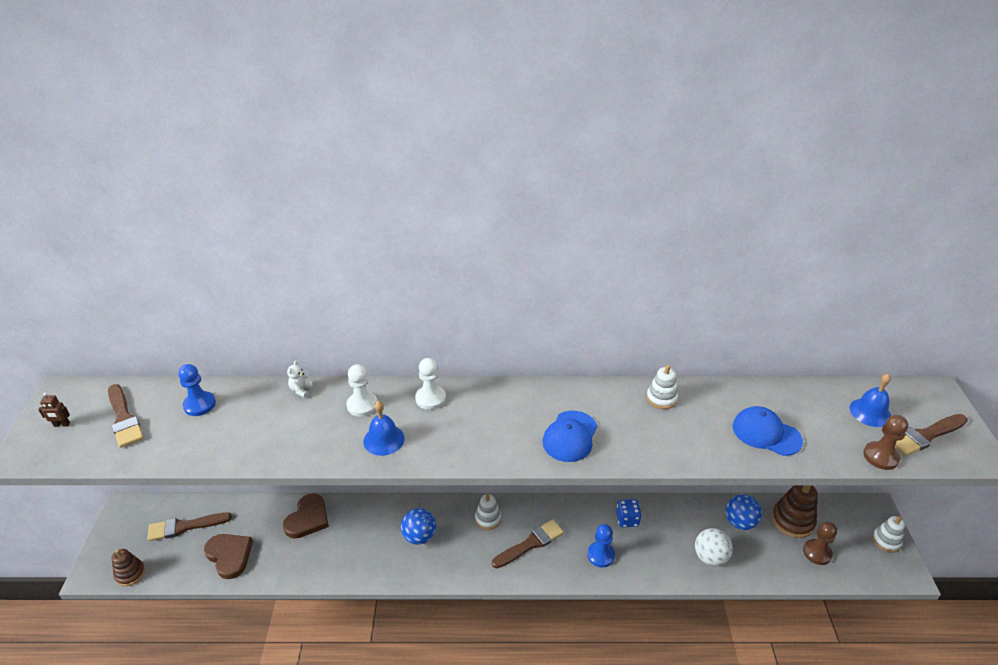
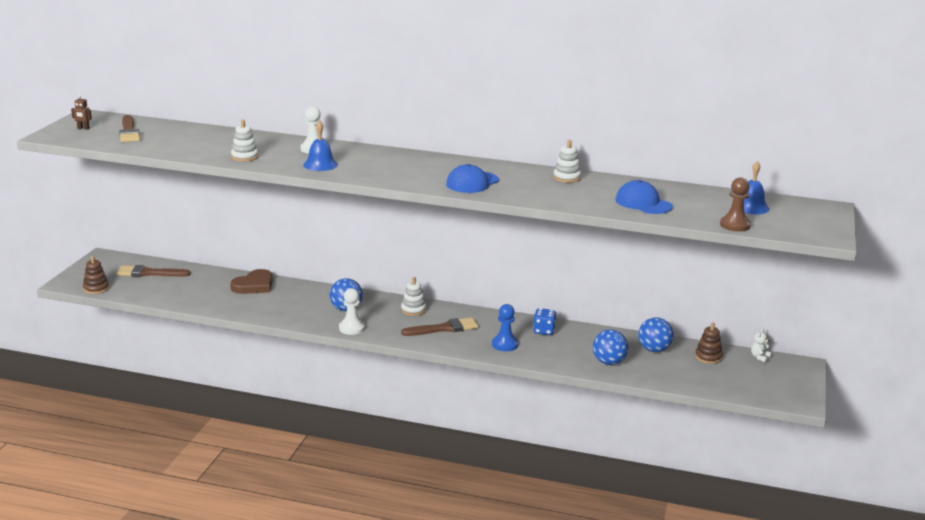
camera: 15 degrees right, 15 degrees down
(199, 405) = (188, 133): blue pawn -> none
(229, 556) = (179, 293): brown heart -> none
(301, 390) = (269, 137): white teddy bear -> white teddy bear (760, 357)
(430, 398) = (370, 153): white pawn -> white pawn (351, 328)
(710, 557) = (609, 362): white ball -> blue ball
(792, 521) = (708, 357): brown stacking toy -> brown stacking toy, size x0.64
(817, 553) = (718, 377): brown pawn -> none
(886, 541) = (796, 383): white stacking toy -> white stacking toy (244, 157)
(925, 435) = (789, 223): brown brush -> none

